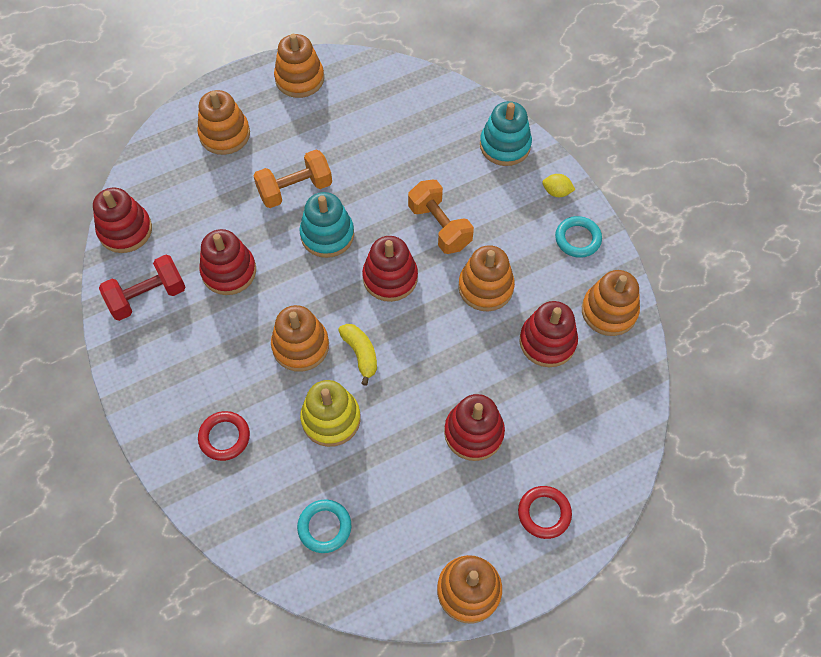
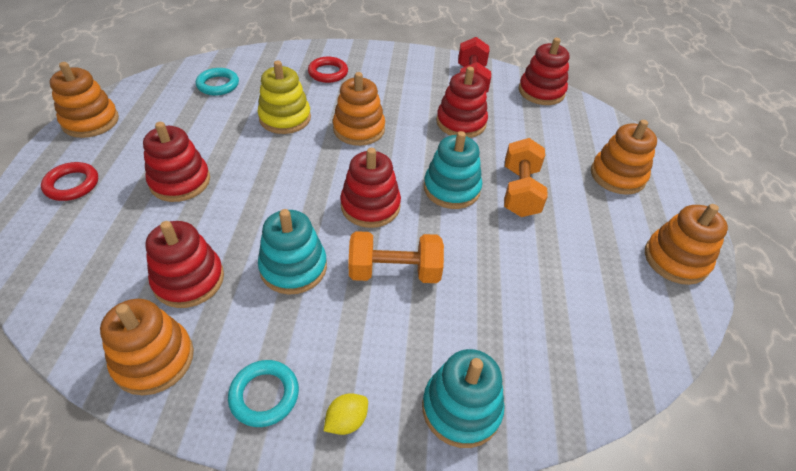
camera: 120 degrees right, 15 degrees down
(360, 354) = (318, 155): yellow banana -> none
(485, 287) = (293, 267): orange stacking toy -> turquoise stacking toy

